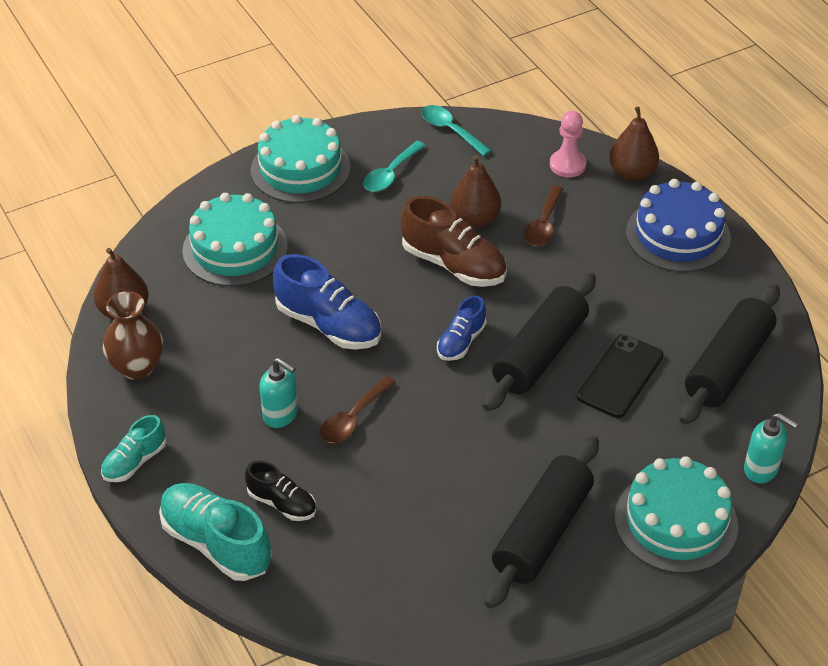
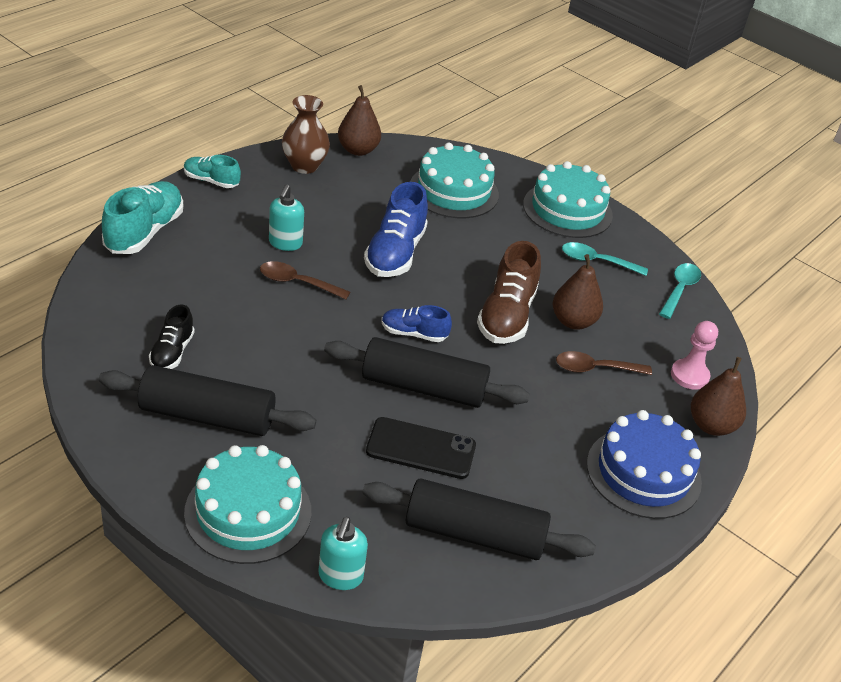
camera: 65 degrees right, 5 degrees down
(282, 503) = (193, 258): black shoe -> black shoe (172, 352)

